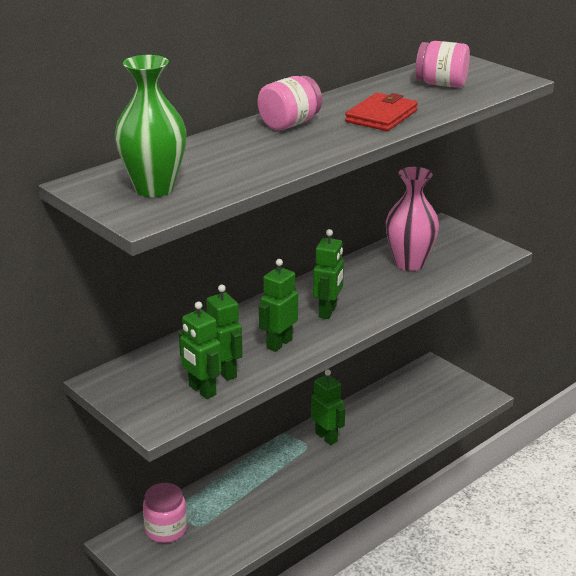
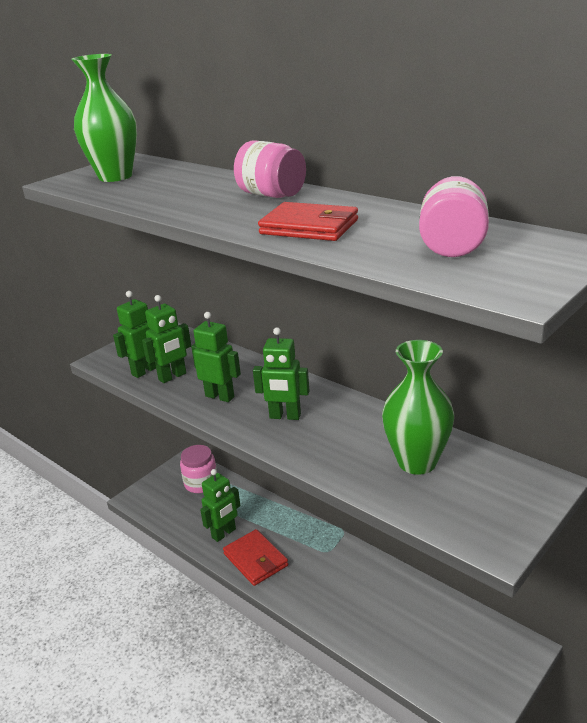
camera: 85 degrees right, 0 degrees up
(305, 492) = (255, 560): none -> red wallet
(326, 437) = (345, 564): green robot -> green robot (224, 533)
(409, 263) = (417, 462): pink vase -> green vase

